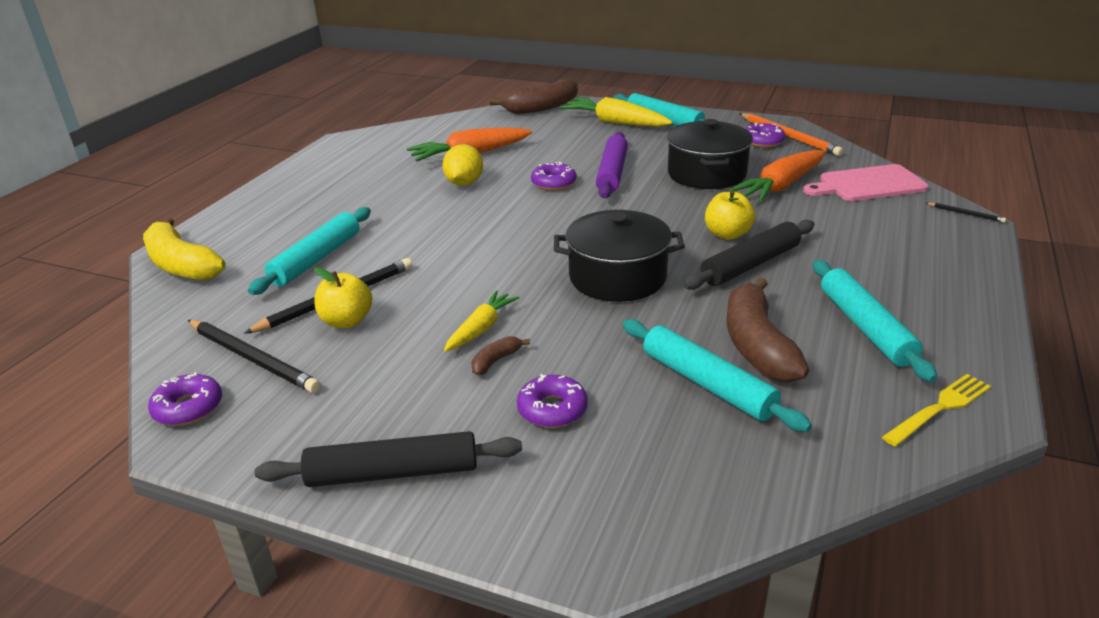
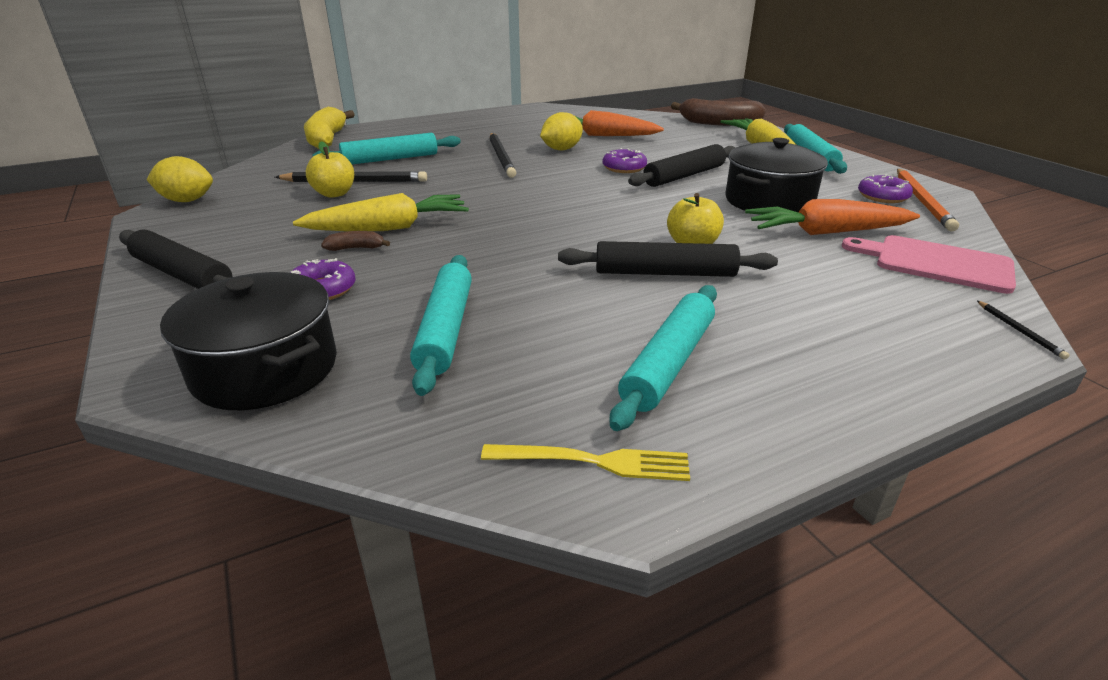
camera: 40 degrees right, 0 degrees up
(188, 407) = (187, 200): purple donut -> yellow lemon
(252, 358) = (258, 192): black pencil -> black pencil (501, 157)
(481, 329) = (388, 228): yellow carrot -> yellow carrot, size x1.65
(612, 173) = (684, 176): purple rolling pin -> black rolling pin
(617, 277) = (539, 237): black pot -> black pot (265, 369)
(757, 345) = (542, 326): brown banana -> none

